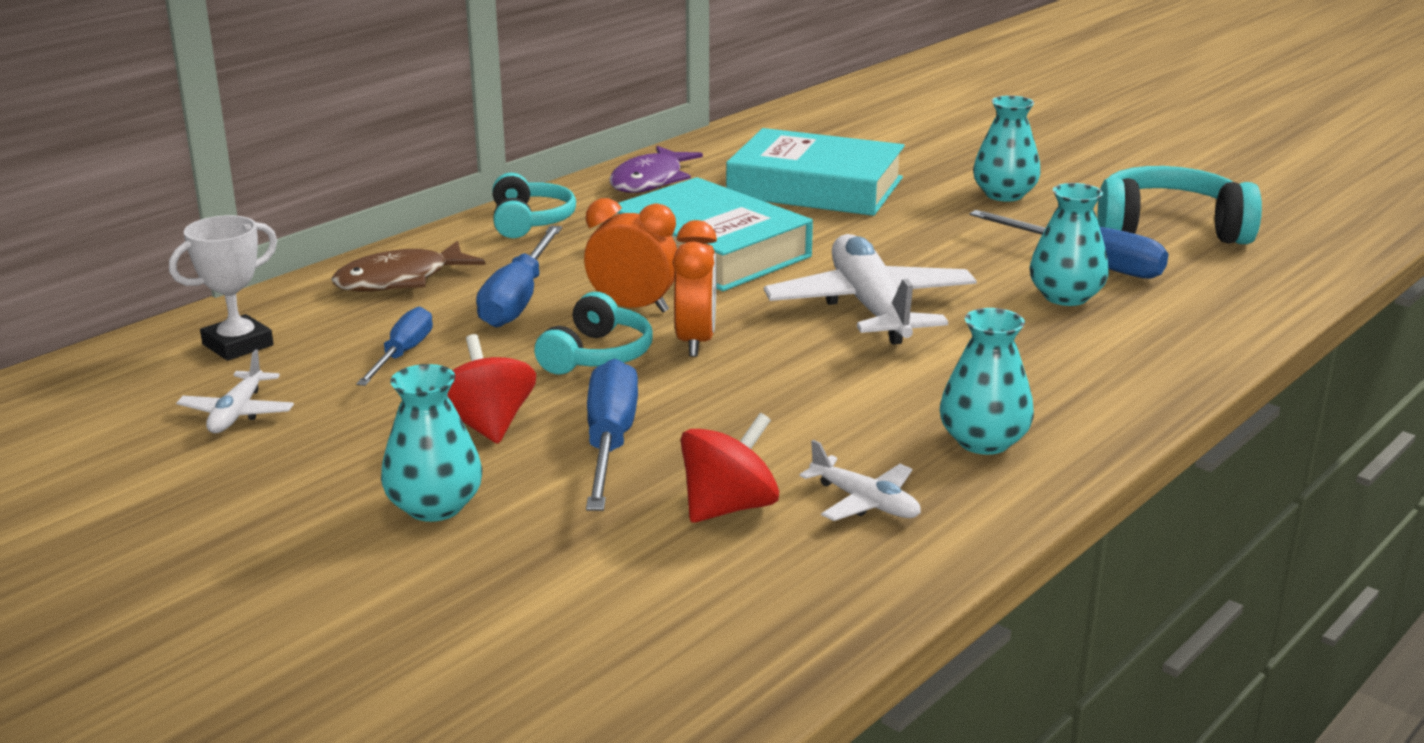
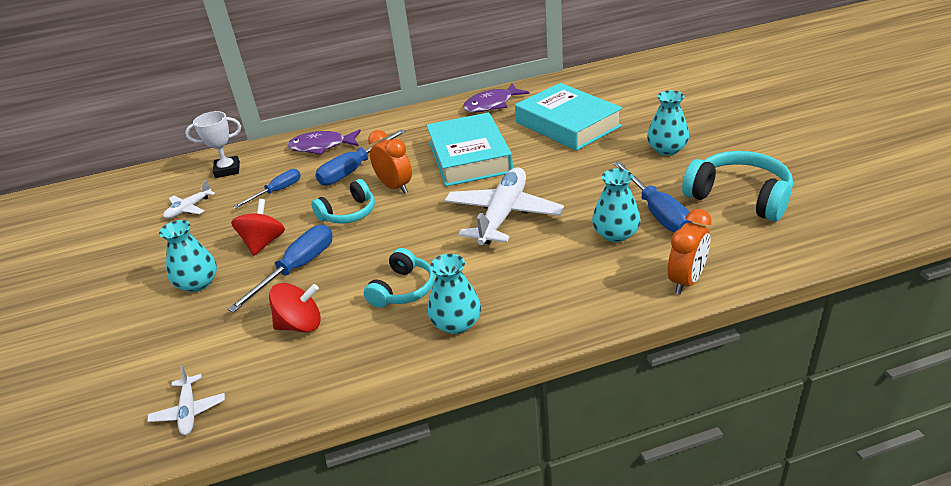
camera: 35 degrees right, 10 degrees up
(400, 280) = (321, 146): brown fish -> purple fish
(530, 221) = (410, 121): turquoise headphones -> turquoise headphones (403, 289)
(696, 342) = (398, 216): orange clock -> orange clock (686, 281)
(865, 502) = (359, 343): white plane -> white plane (189, 411)

